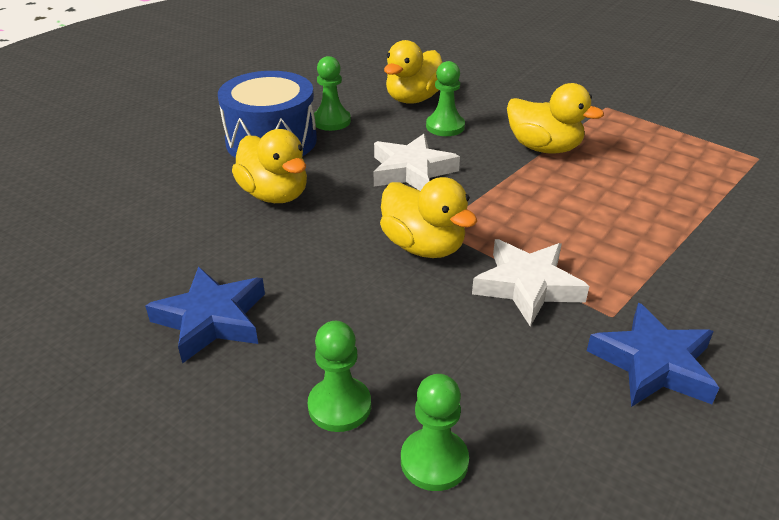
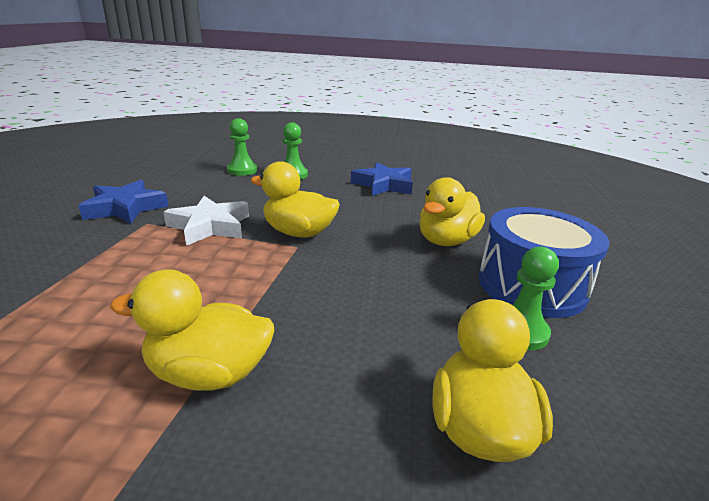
camera: 150 degrees right, 10 degrees down
(275, 194) = (446, 241): yellow duck -> yellow duck turned 75 degrees counterclockwise
(411, 171) = (359, 289): white star -> none
(445, 126) = (375, 371): green pawn -> none

